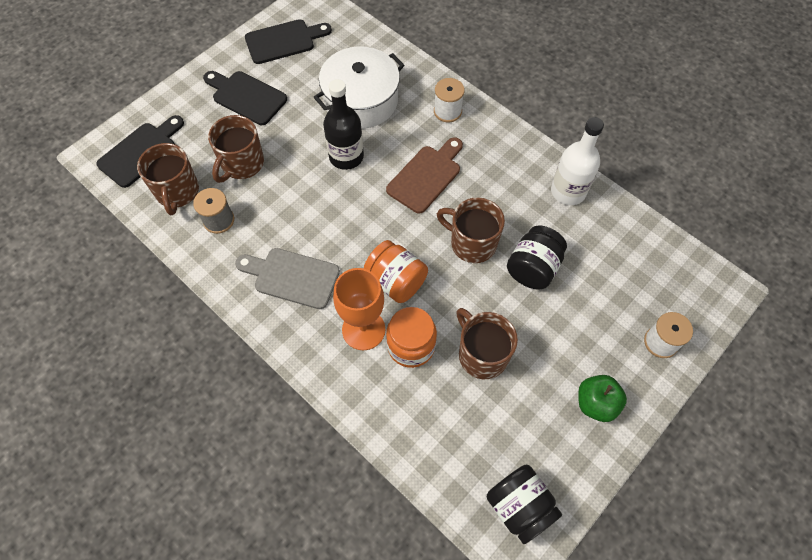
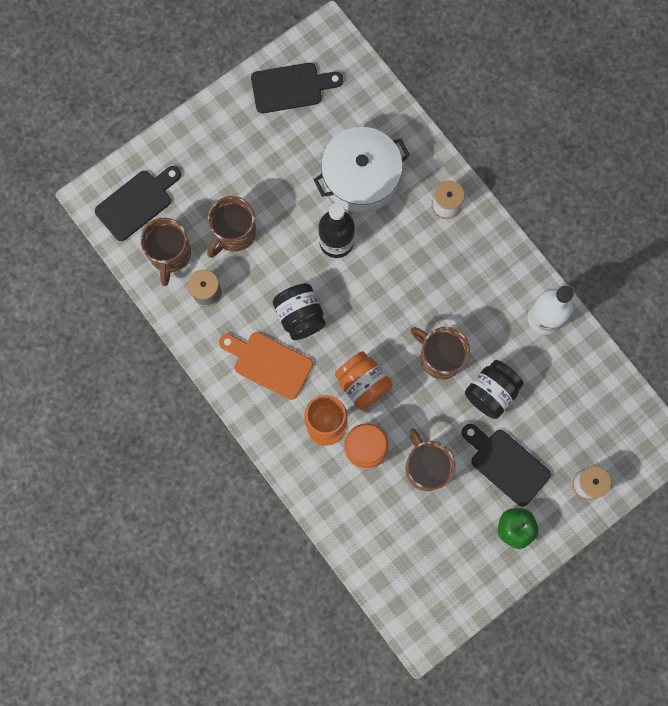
camera: 10 degrees right, 15 degrees up
(246, 97) = (245, 153): black cutting board -> black cutting board (506, 464)
(292, 277) = (269, 363): grey cutting board -> orange cutting board
(426, 176) = (410, 277): brown cutting board -> none
(519, 506) = (429, 601): black jar -> black jar (300, 316)

